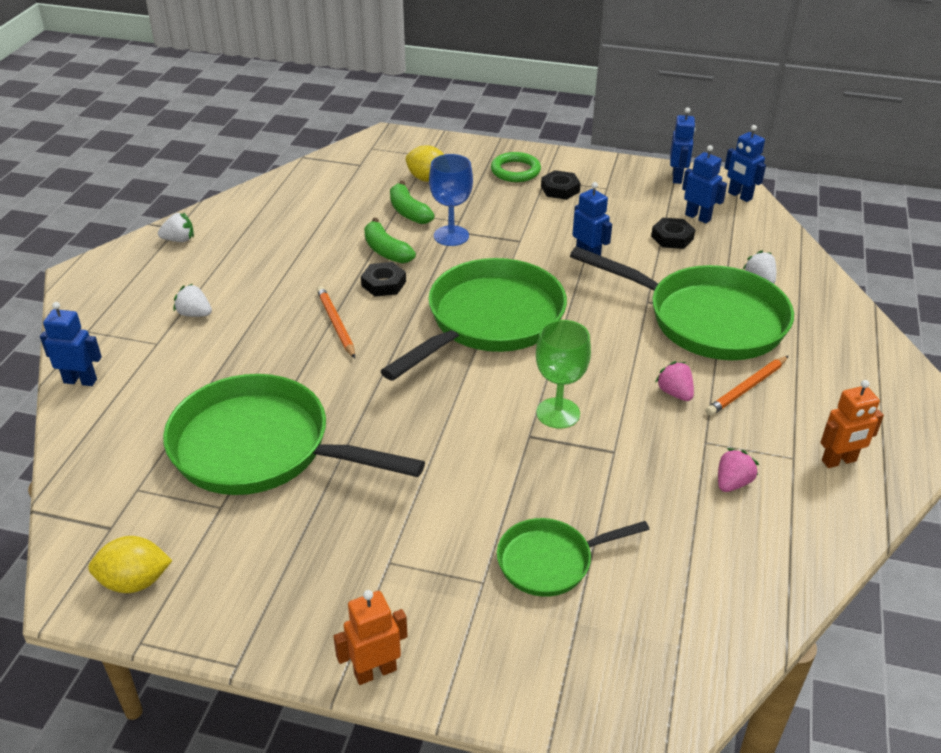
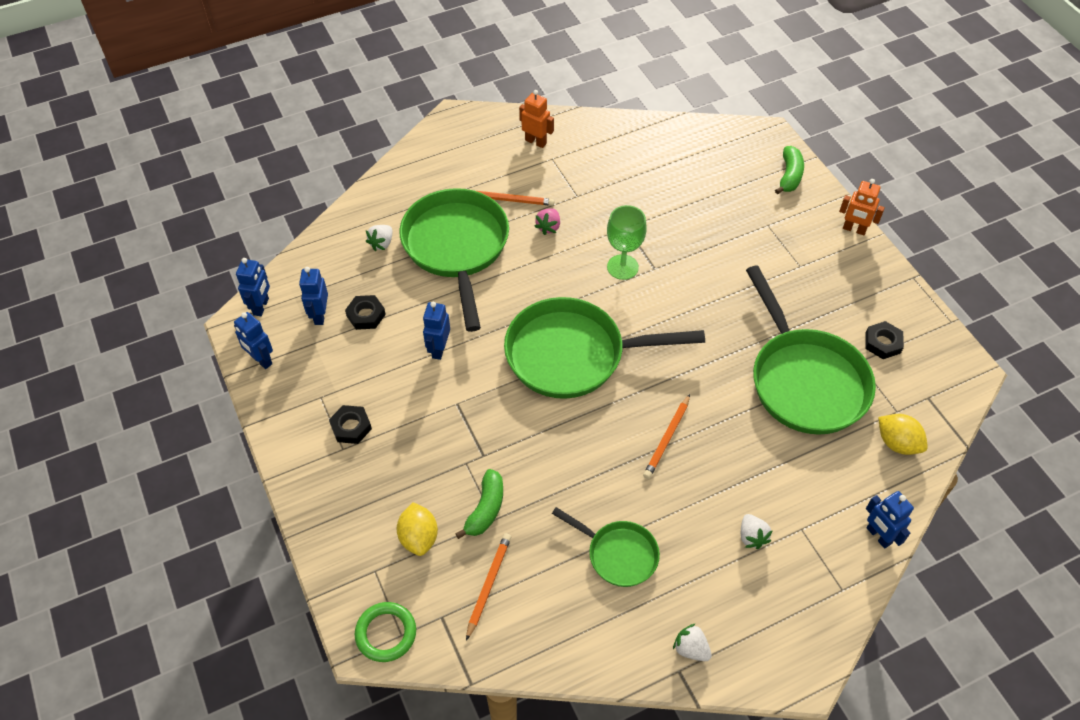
camera: 130 degrees left, 15 degrees up
(135, 582) = (934, 354): yellow lemon -> yellow lemon (897, 443)
(352, 189) = (488, 585): none -> orange pencil
(383, 284) = (595, 447): black nut -> black nut (882, 343)
(386, 251) = (554, 479): green banana -> green banana (789, 176)
(451, 236) = (492, 452): blue goblet -> none
(515, 171) = (345, 480): green ring -> green ring (386, 633)
(550, 561) = (727, 209): green pan -> green pan (618, 554)
(677, 177) = (261, 360): blue robot -> blue robot turned 105 degrees counterclockwise
(732, 483) = (597, 172): pink strawberry -> none

